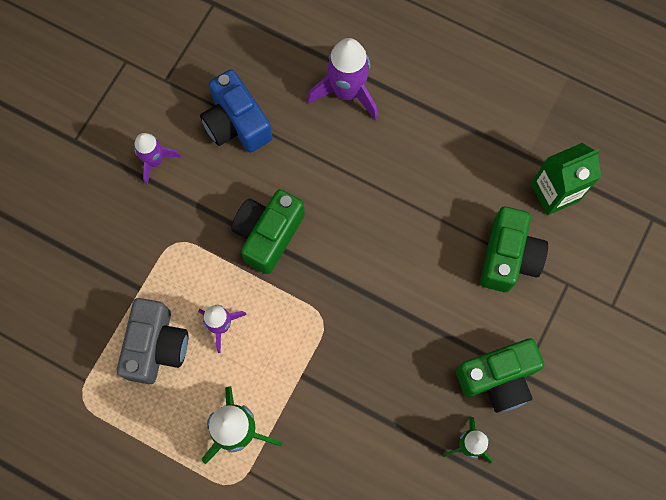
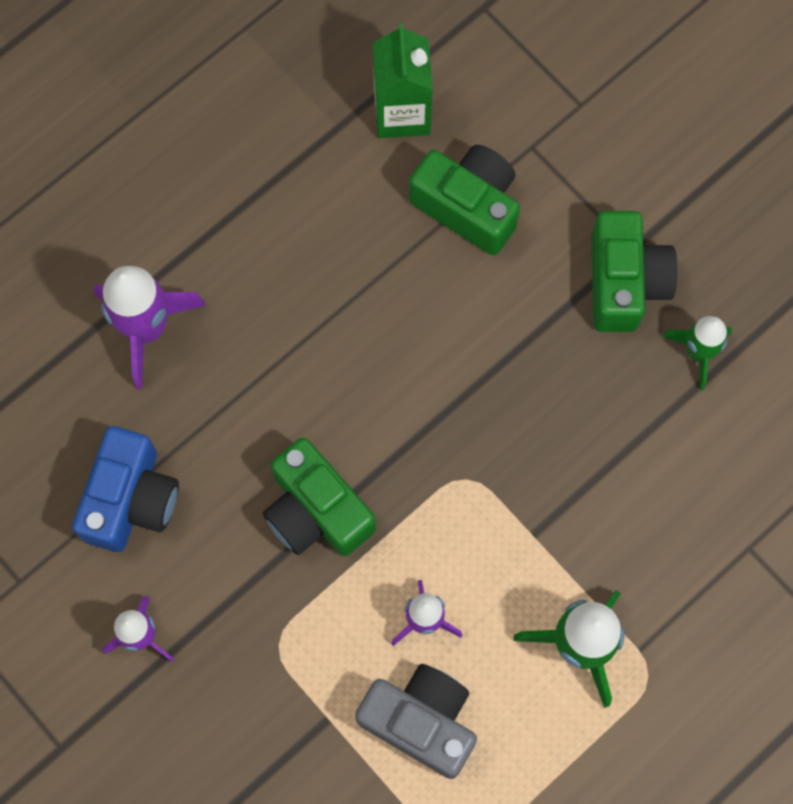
camera: 70 degrees left, 0 degrees up
(236, 123) = (131, 499): blue camera -> blue camera turned 60 degrees counterclockwise

